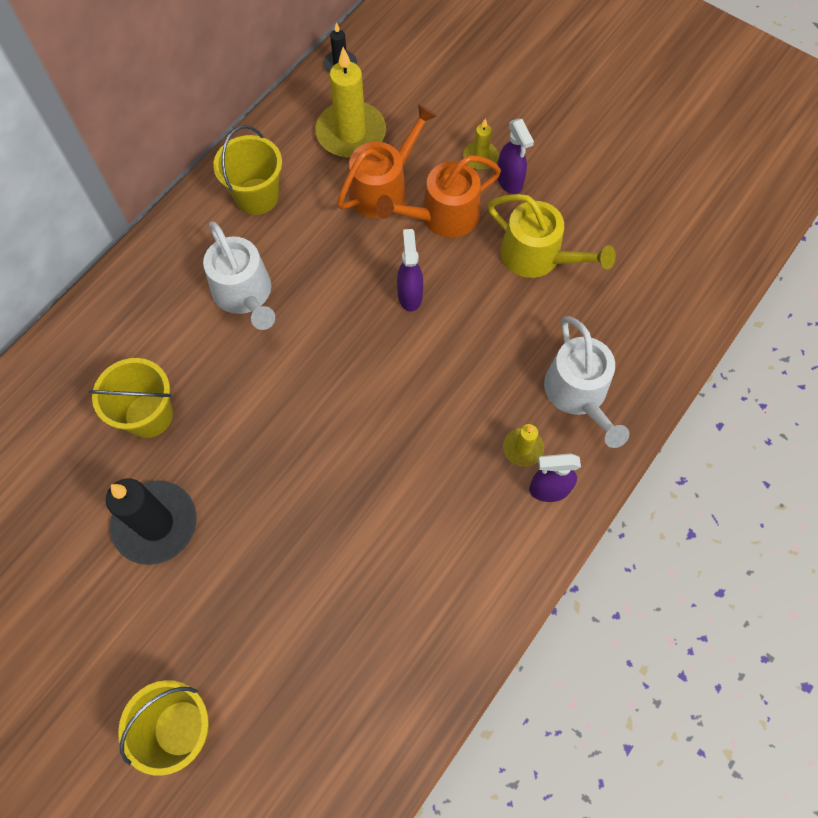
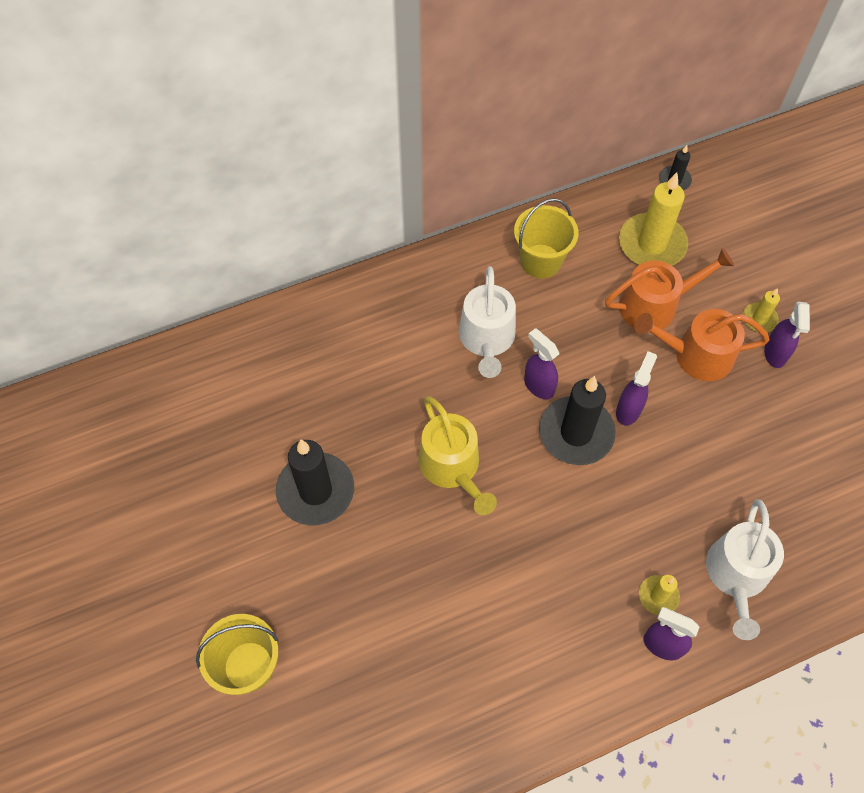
camera: 30 degrees right, 5 degrees down
(148, 415) = (356, 400): yellow bucket -> none
(317, 314) = (538, 386): none -> purple spray bottle
(374, 340) = (576, 433): none -> black candle
(537, 256) = (765, 433): yellow watering can -> yellow watering can (452, 467)

